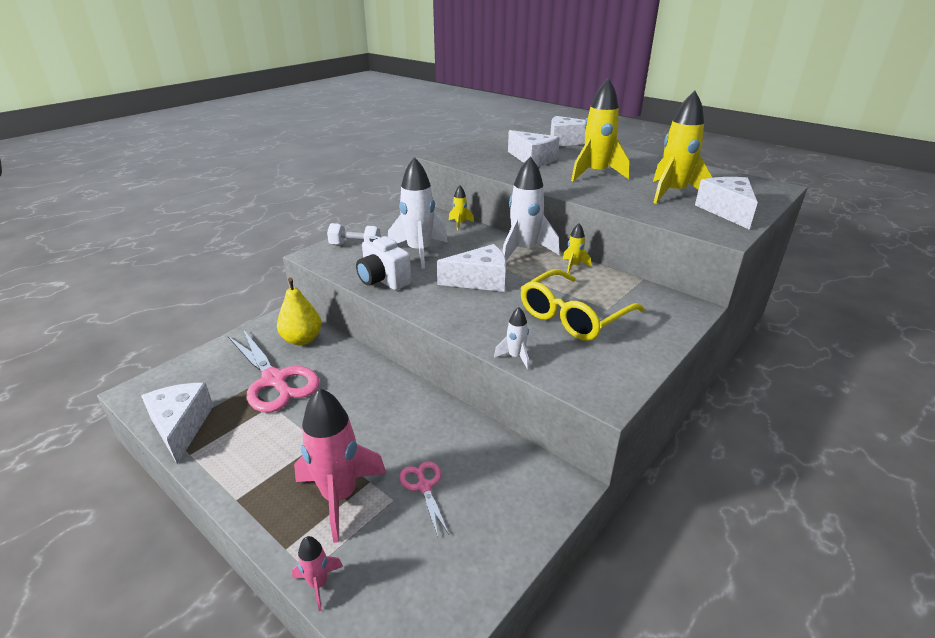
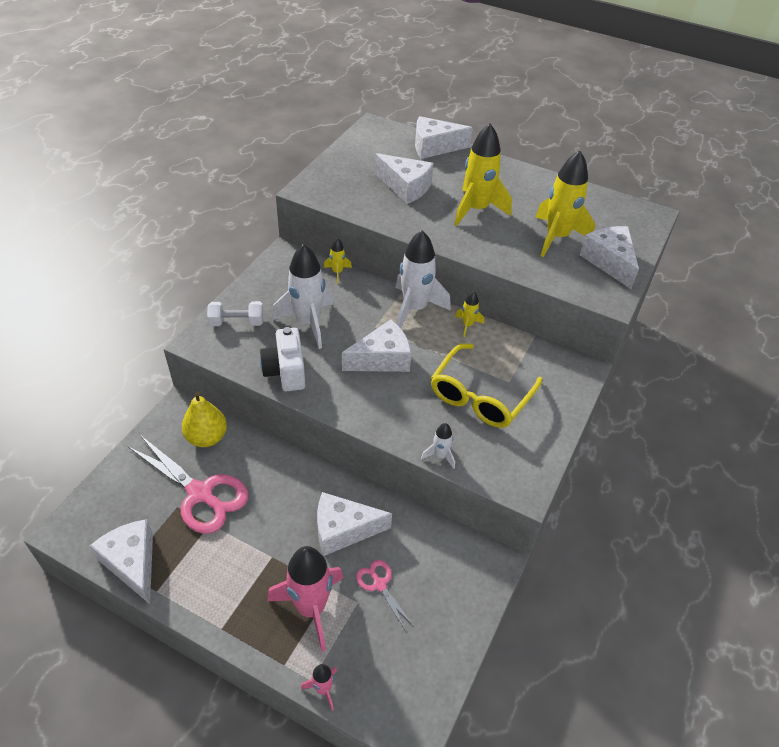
camera: 15 degrees left, 15 degrees up
(383, 280) = (285, 372): white camera -> white camera turned 45 degrees clockwise
(403, 430) = (343, 530): none -> white cheese

